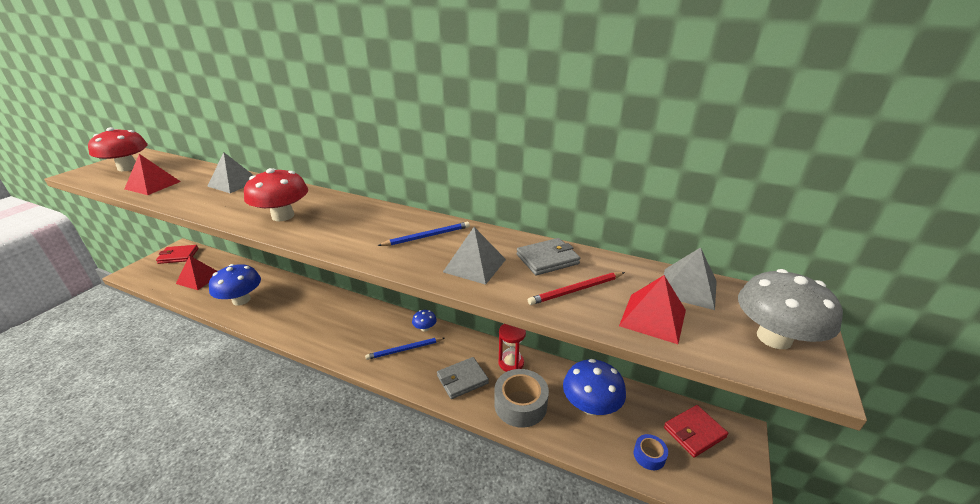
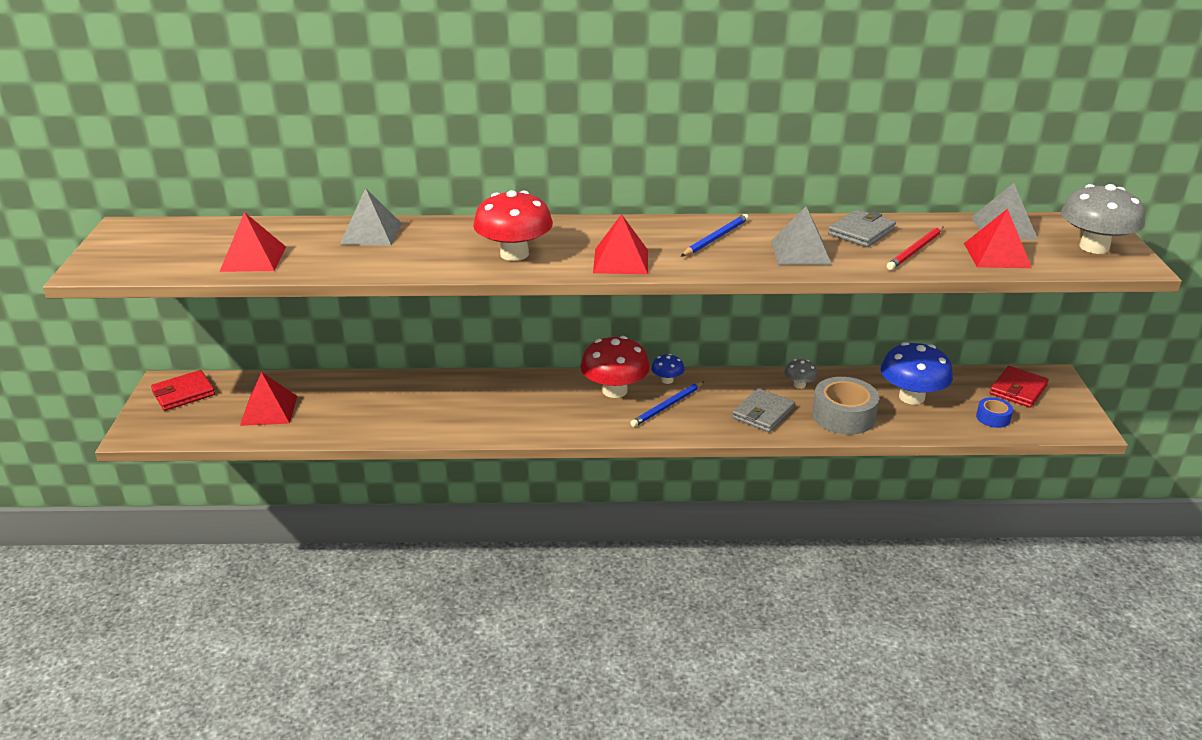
camera: 25 degrees left, 0 degrees up
(128, 168) = (155, 247): red mushroom -> red mushroom (614, 390)
(241, 300) = (377, 416): blue mushroom -> none
(337, 238) = (621, 261): none -> red pyramid
(511, 363) = (799, 385): red hourglass -> grey mushroom

